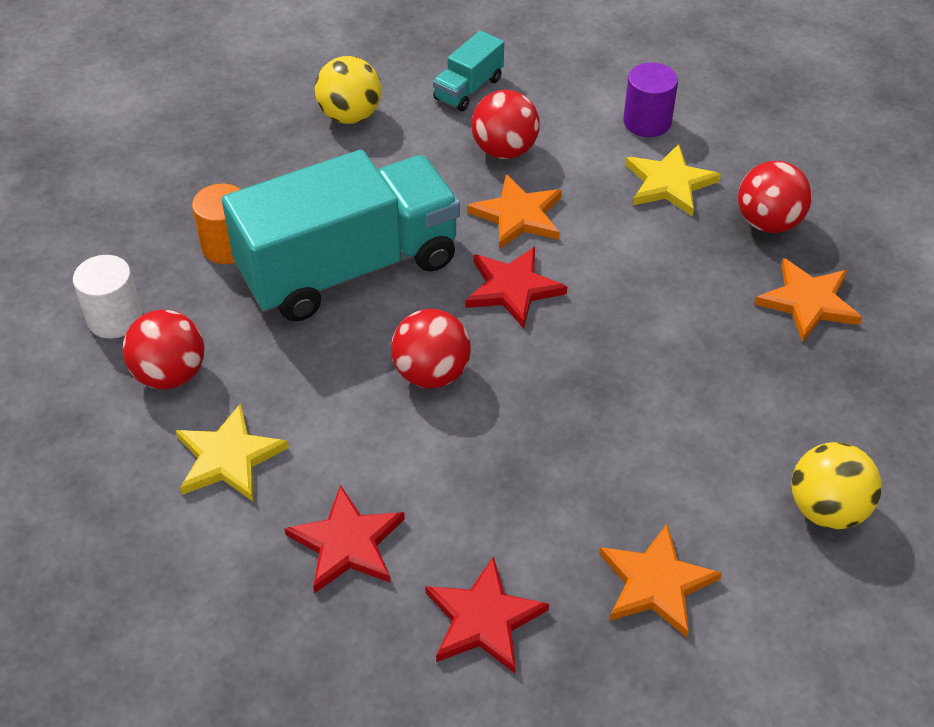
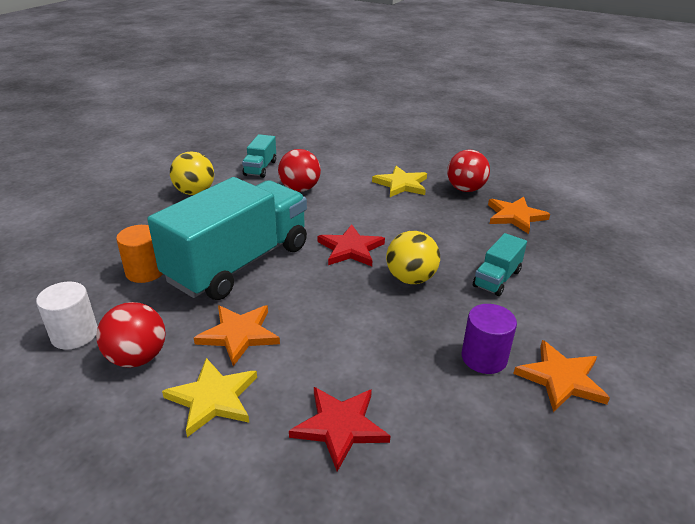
camera: 25 degrees left, 15 degrees down
(431, 373) = (330, 304): red ball -> none
(483, 619) = (472, 443): red star -> none
(518, 215) = (328, 215): orange star -> orange star (239, 334)
(647, 122) = (369, 163): purple cylinder -> purple cylinder (484, 358)
(688, 406) = (497, 278): none -> turquoise truck
(826, 509) = (614, 307): yellow ball -> yellow ball (410, 278)

